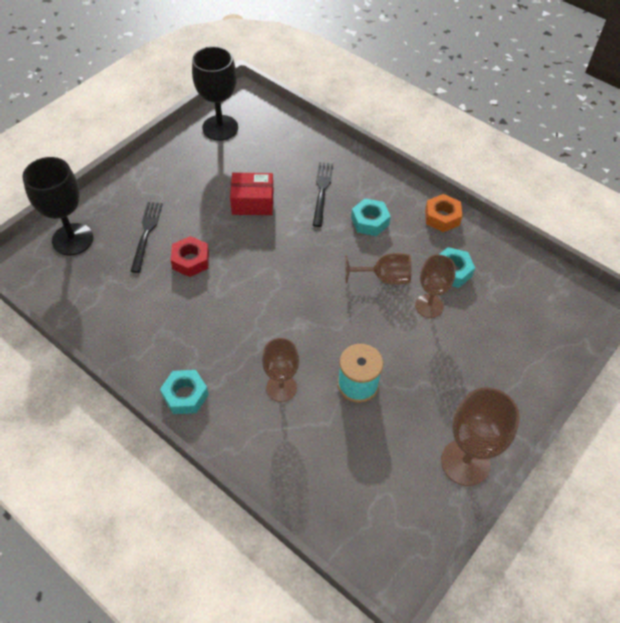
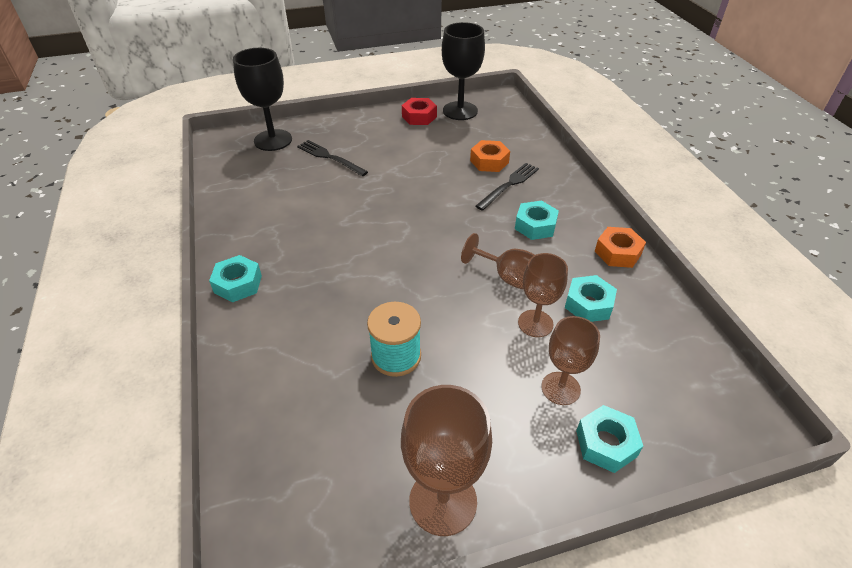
camera: 35 degrees right, 10 degrees down
(146, 233) = (330, 157): black fork -> black fork turned 90 degrees counterclockwise
(190, 260) = (344, 189): red nut -> red nut (419, 117)
(252, 202) = (437, 169): red box -> none
(281, 388) = (322, 321): brown goblet -> brown goblet (560, 388)
(288, 174) = (489, 161): none -> orange nut
(527, 367) = (606, 443): none -> turquoise nut

